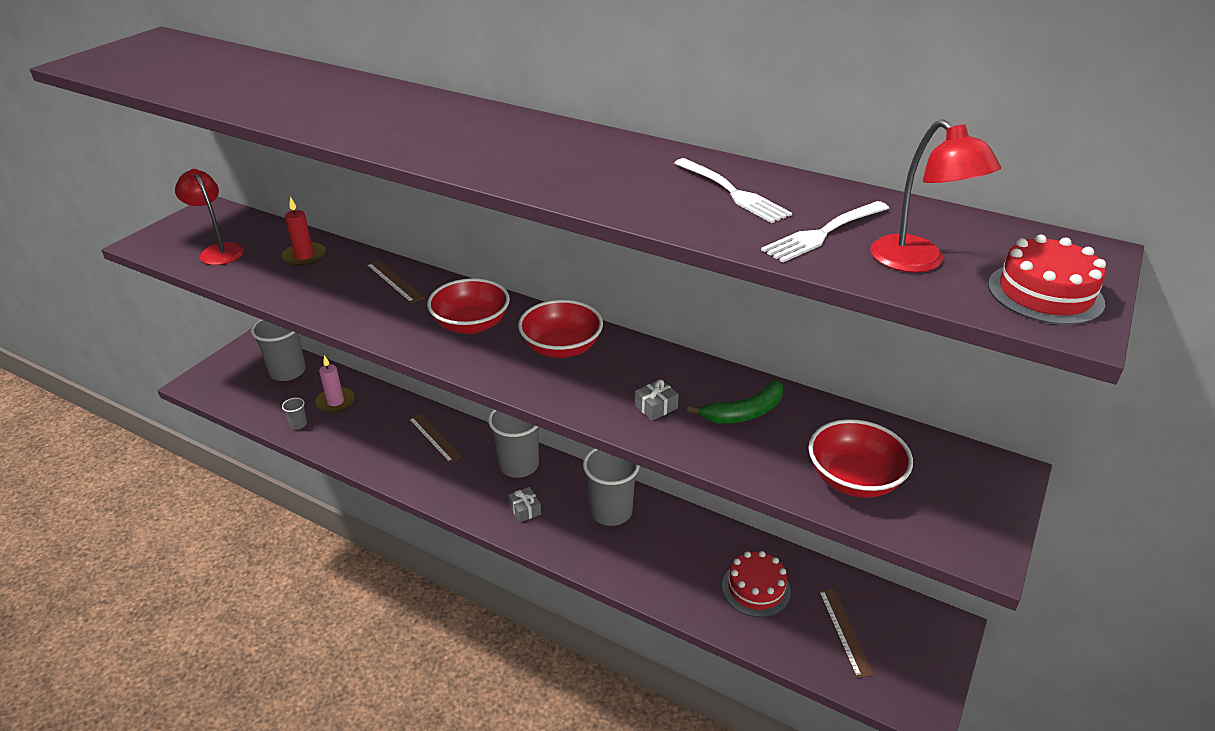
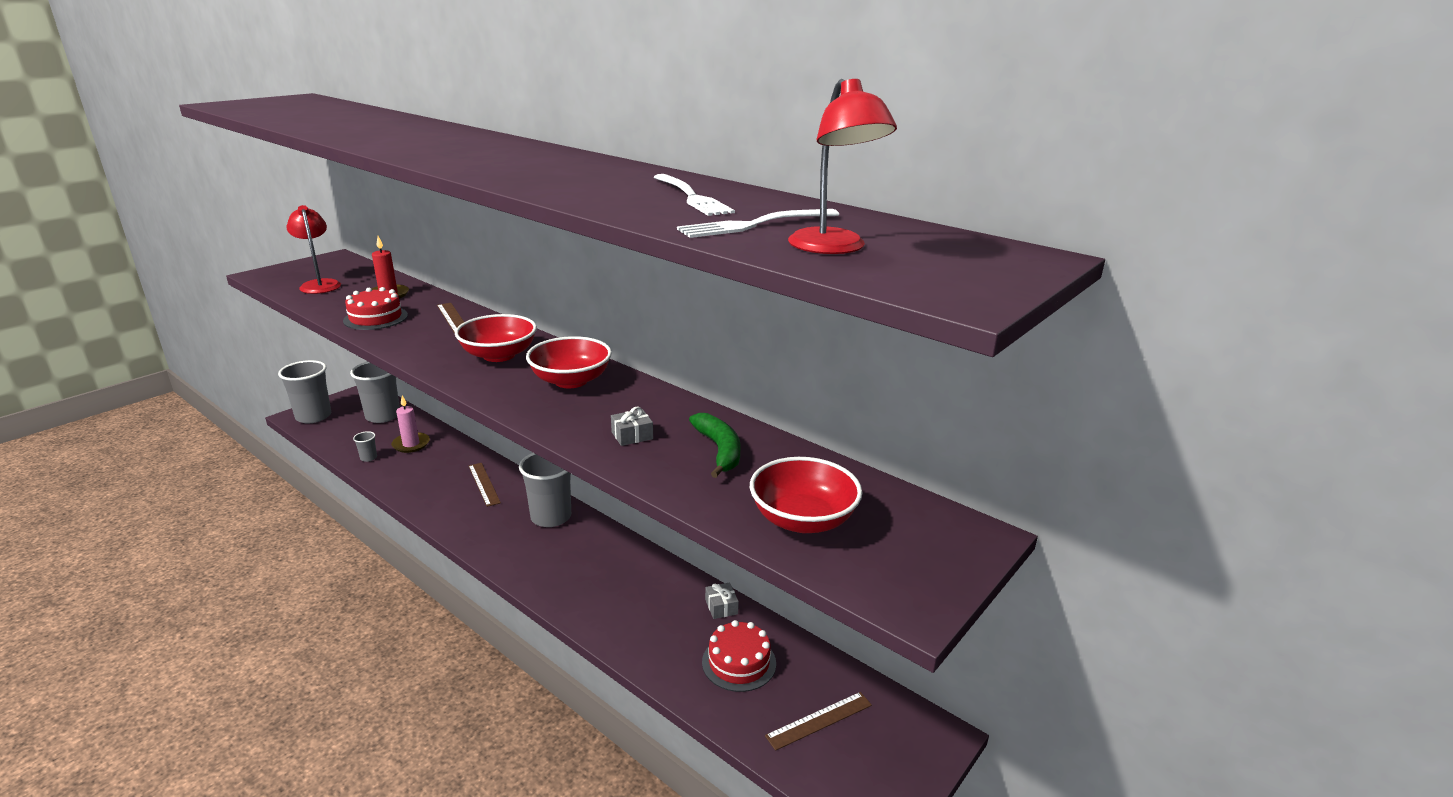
camera: 10 degrees right, 10 degrees down
(525, 509) = (538, 556): grey gift -> grey gift (721, 607)
(611, 511) = (621, 569): grey cup -> grey cup (313, 416)
(744, 412) = (719, 450): green banana -> green banana turned 90 degrees counterclockwise
(844, 631) = (819, 720): brown ruler -> brown ruler turned 60 degrees clockwise
(1045, 293) = (954, 277): red cake -> red cake (375, 318)

